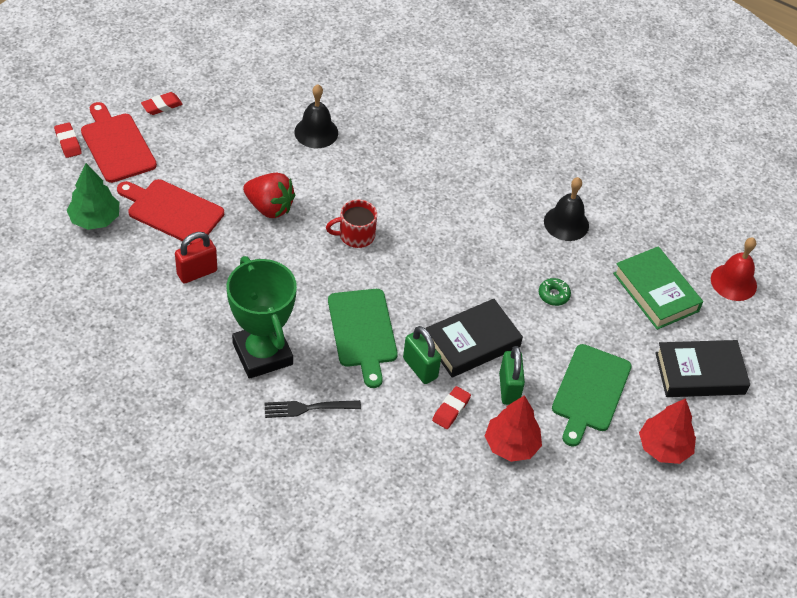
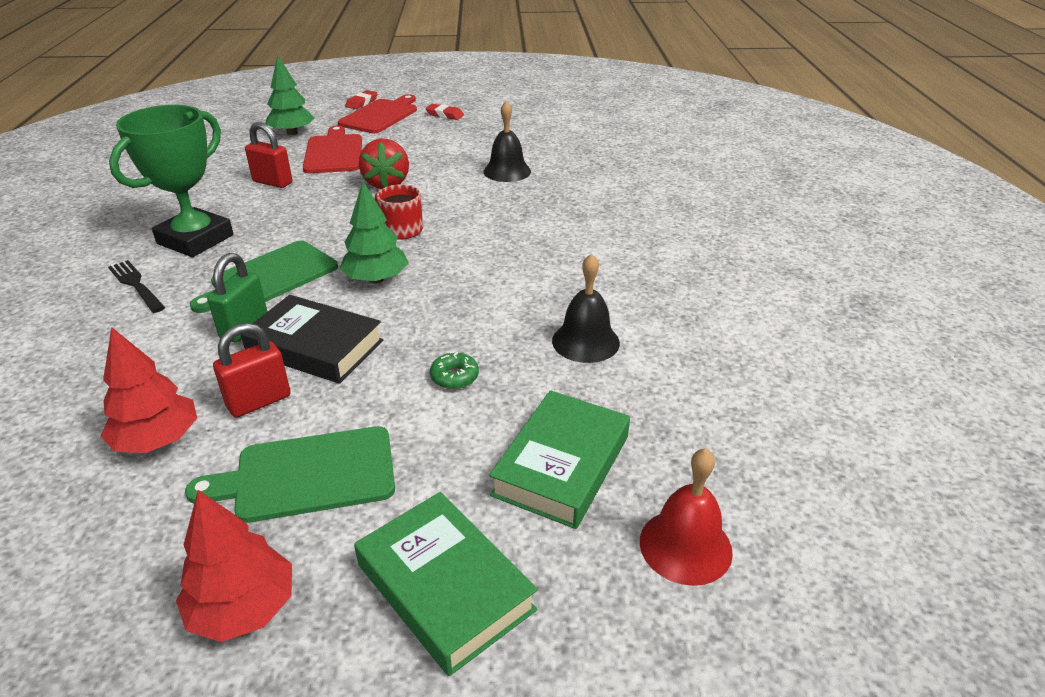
camera: 60 degrees right, 15 degrees down
(415, 280) = (376, 279): none -> green tree
(451, 409) = (192, 371): red eraser -> none
(509, 389) = (259, 401): green padlock -> red padlock
(699, 373) = (445, 587): black book -> green book

